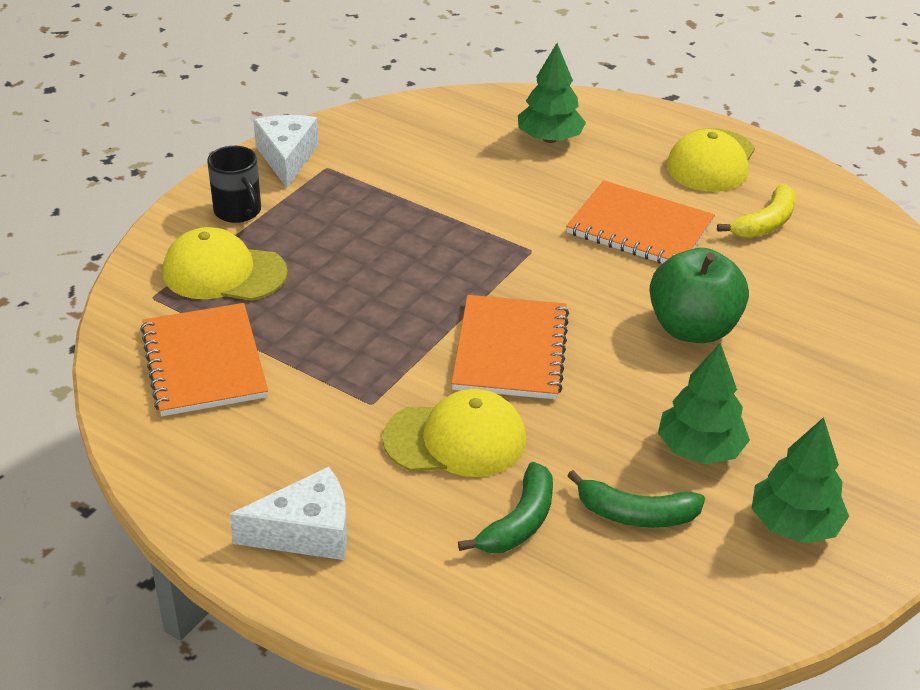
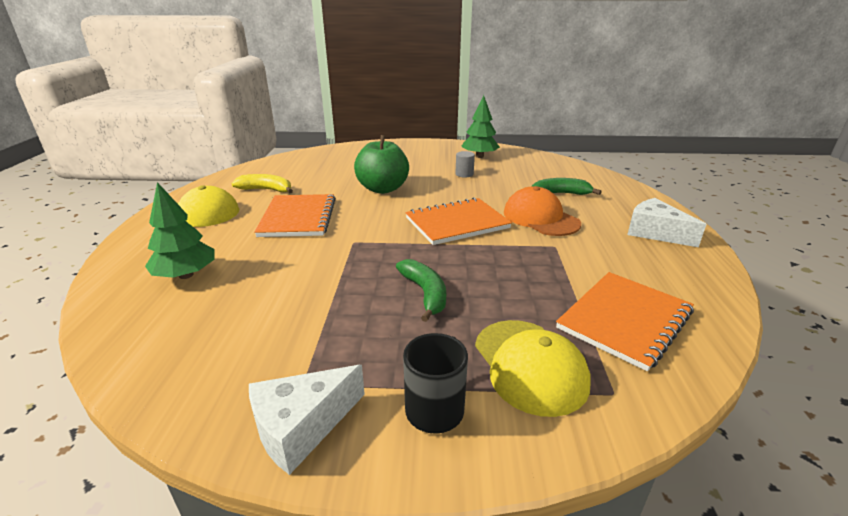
camera: 120 degrees left, 10 degrees down
(455, 439) = (540, 218): yellow cap -> orange cap
(635, 514) = (518, 177): green banana -> green banana (425, 293)
(699, 449) = (464, 174): green tree -> grey cylinder

